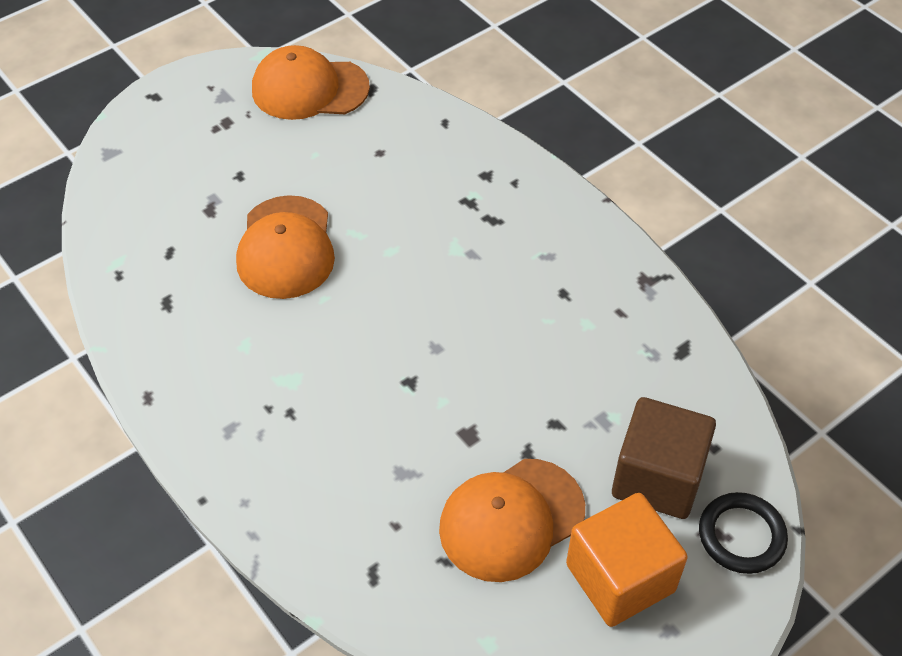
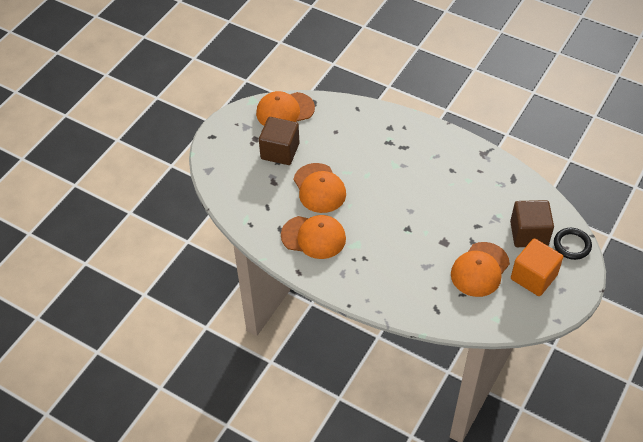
camera: 20 degrees left, 0 degrees up
(218, 338) = (313, 237): none -> orange cap
(256, 157) = (280, 151): none -> brown cube

